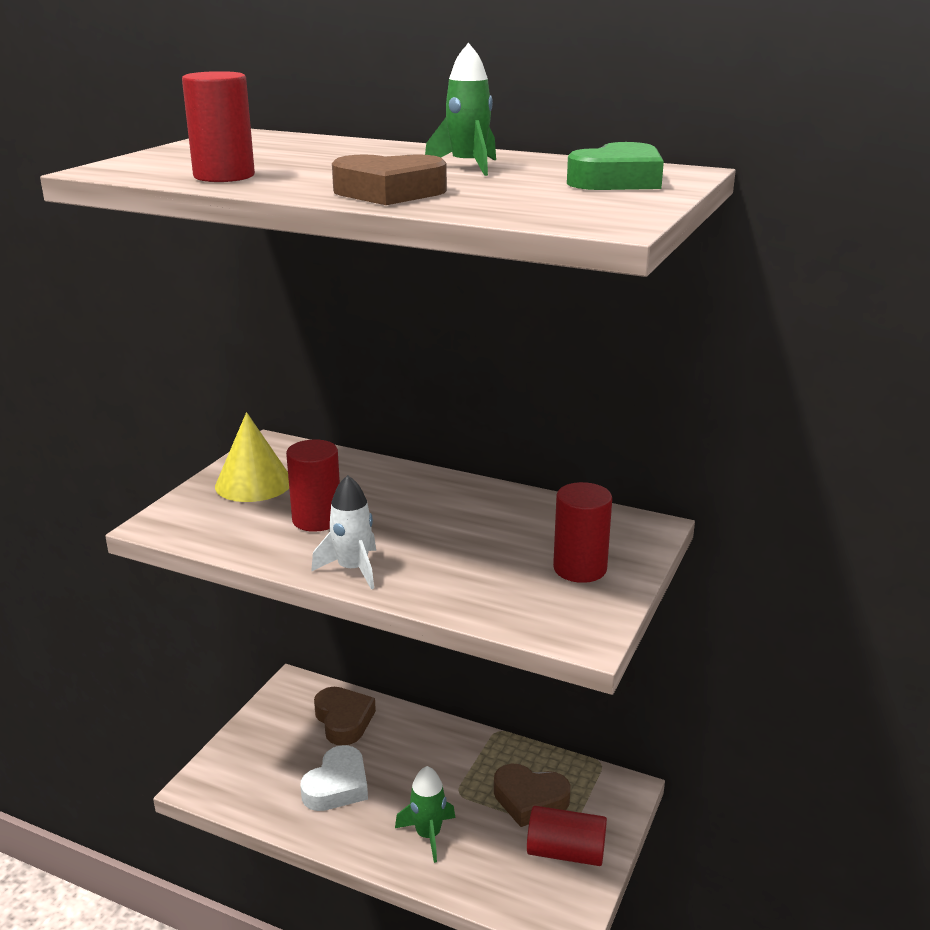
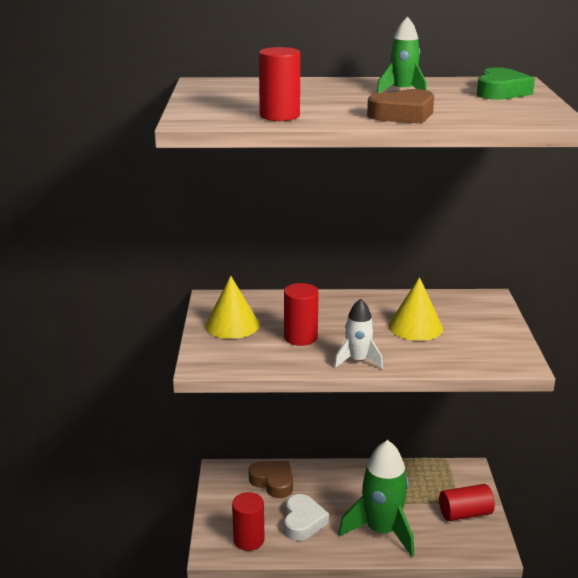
camera: 25 degrees left, 0 degrees up
(428, 835) = (381, 530): green rocket -> green rocket, size x1.85
(487, 542) = (415, 327): none -> yellow cone
(530, 800) = (423, 492): brown heart -> none
(580, 568) = (480, 329): red cylinder -> red cylinder (249, 540)

